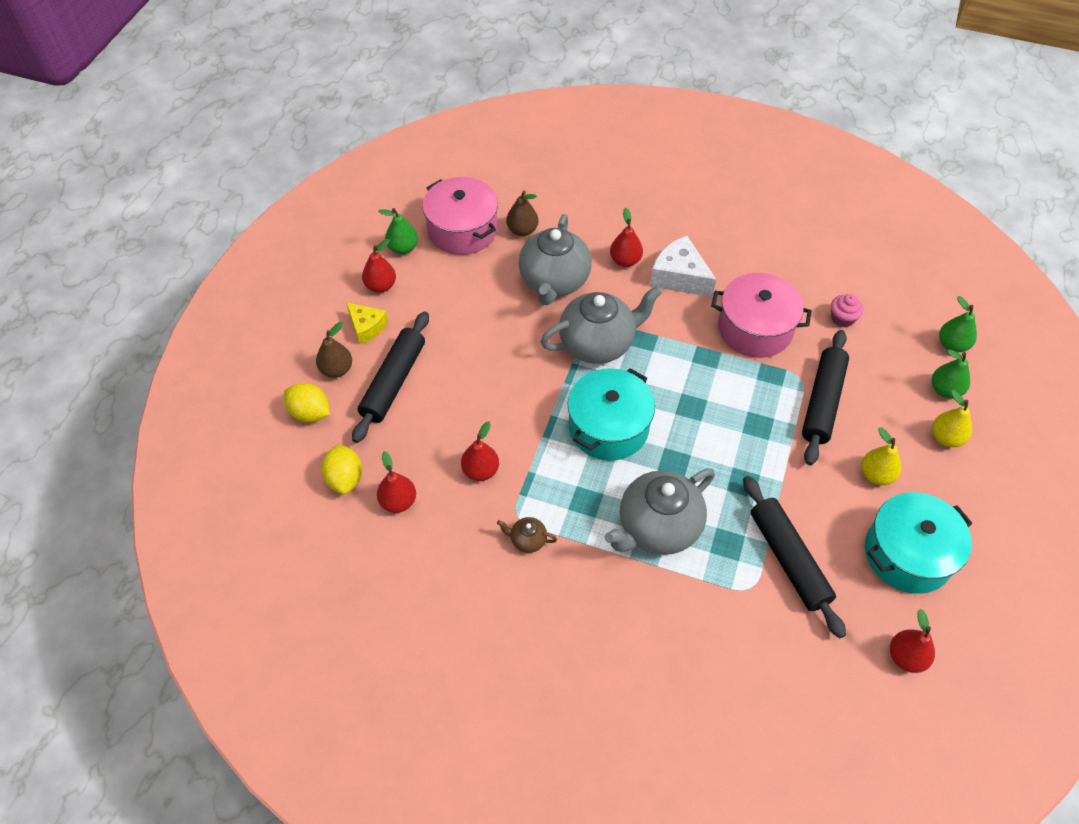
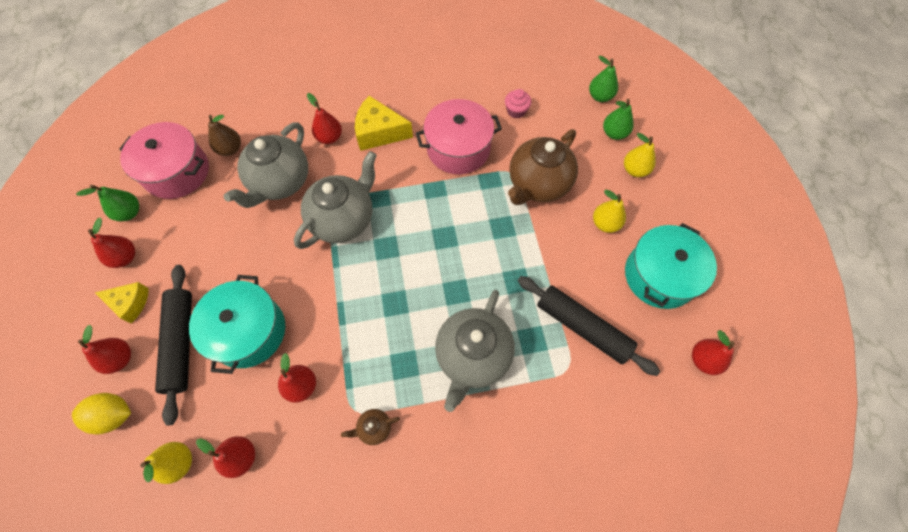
camera: 30 degrees left, 10 degrees up
(336, 369) = (120, 359): brown pear -> red pear
(345, 478) = (179, 462): yellow lemon -> yellow pear
(554, 282) = (280, 182): grey teapot -> grey teapot turned 45 degrees clockwise
(608, 427) = (389, 288): turquoise pot -> turquoise pot (248, 331)
(679, 277) = (379, 132): white cheese -> yellow cheese
(822, 402) = (538, 184): black rolling pin -> brown teapot

